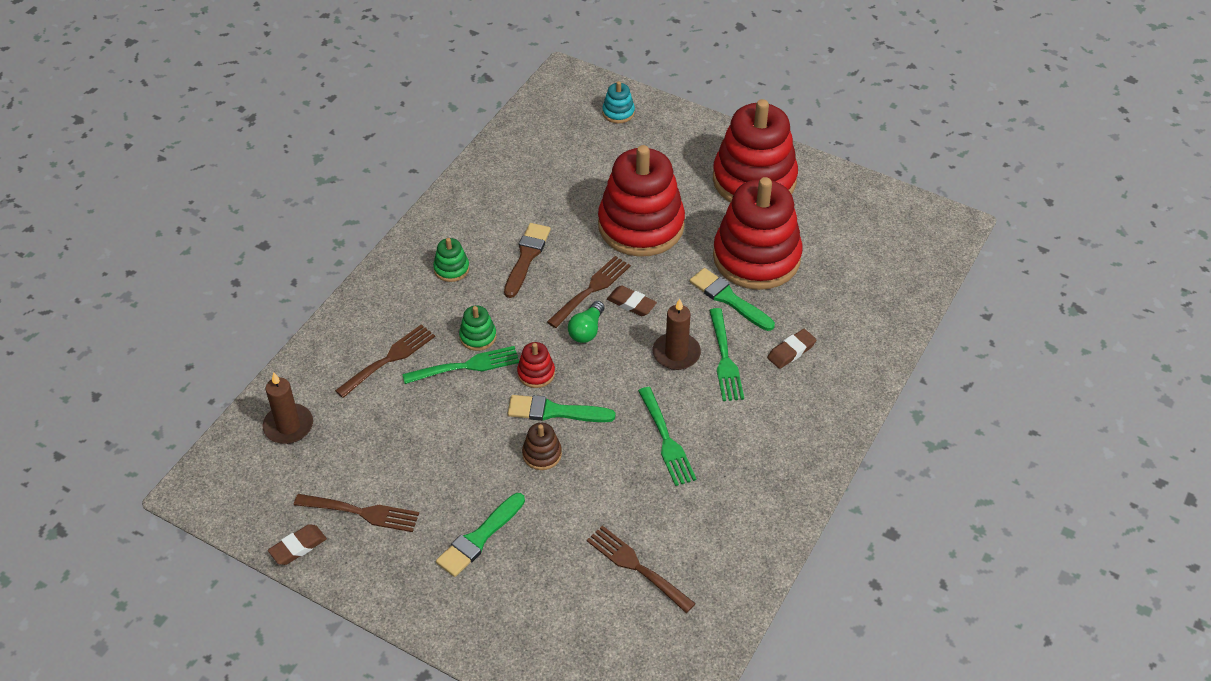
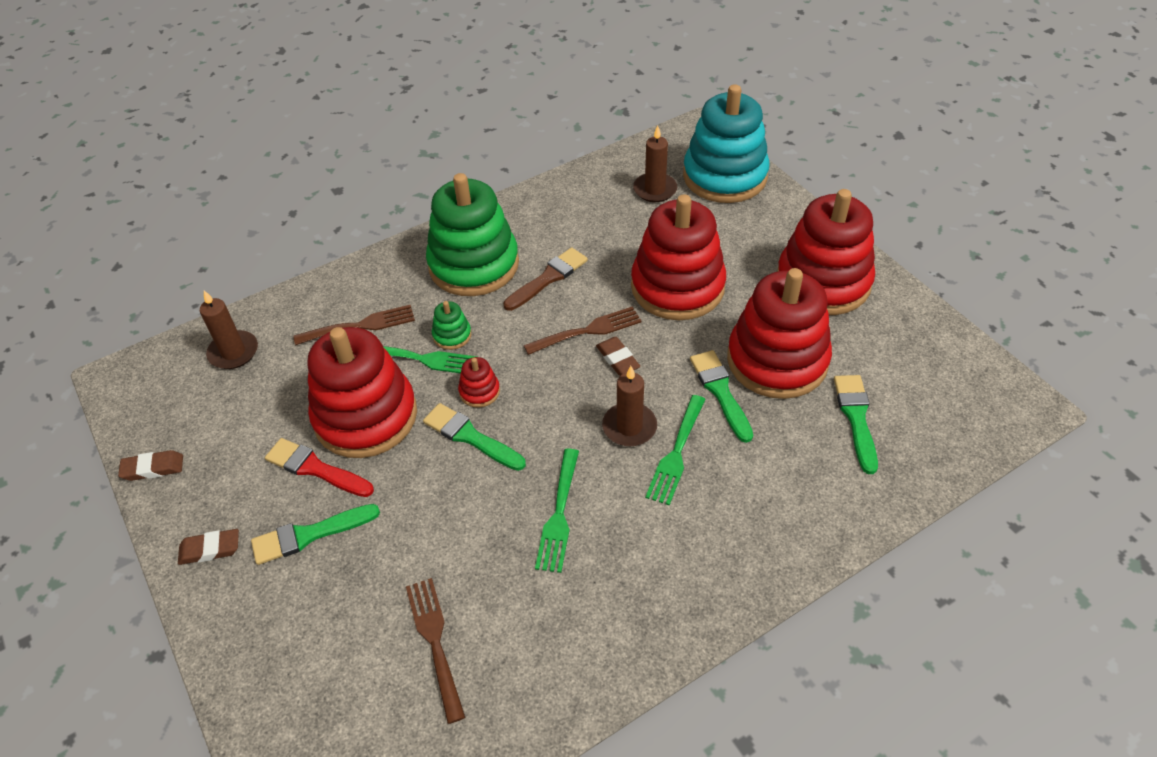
camera: 30 degrees right, 0 degrees up
(361, 512) = (229, 460): brown fork -> none
(443, 488) = (315, 468): none -> red brush
(451, 269) = (474, 265): green stacking toy -> green stacking toy, size x2.49
(454, 431) = (366, 416): none -> red stacking toy
(542, 454) = (428, 475): brown stacking toy -> none
(565, 145) = (655, 190): none -> brown candle
(587, 330) = (556, 368): green light bulb -> none
(618, 112) = (724, 176): turquoise stacking toy -> turquoise stacking toy, size x2.49
(791, 351) = (754, 474): brown eraser -> brown eraser (210, 549)
(840, 280) = (856, 418): none -> green brush

